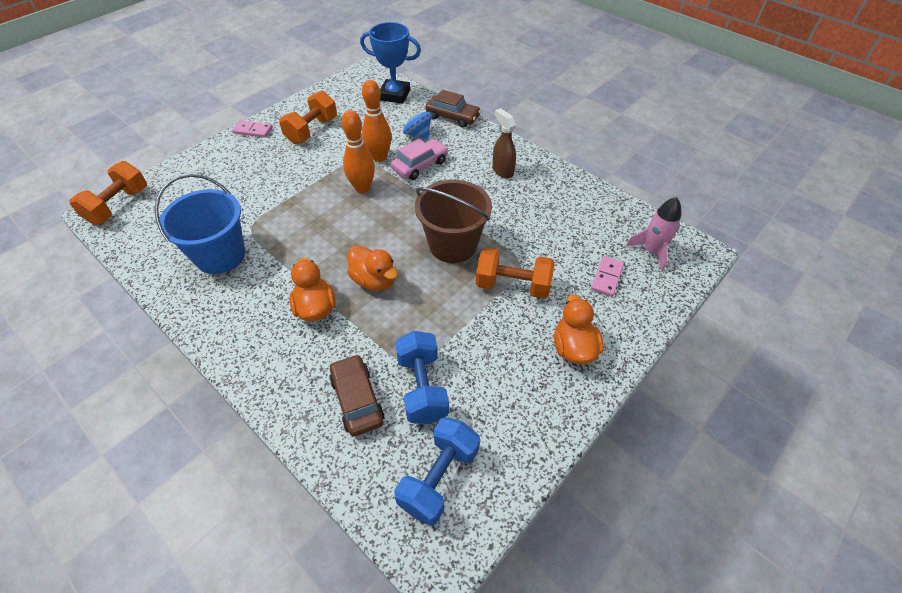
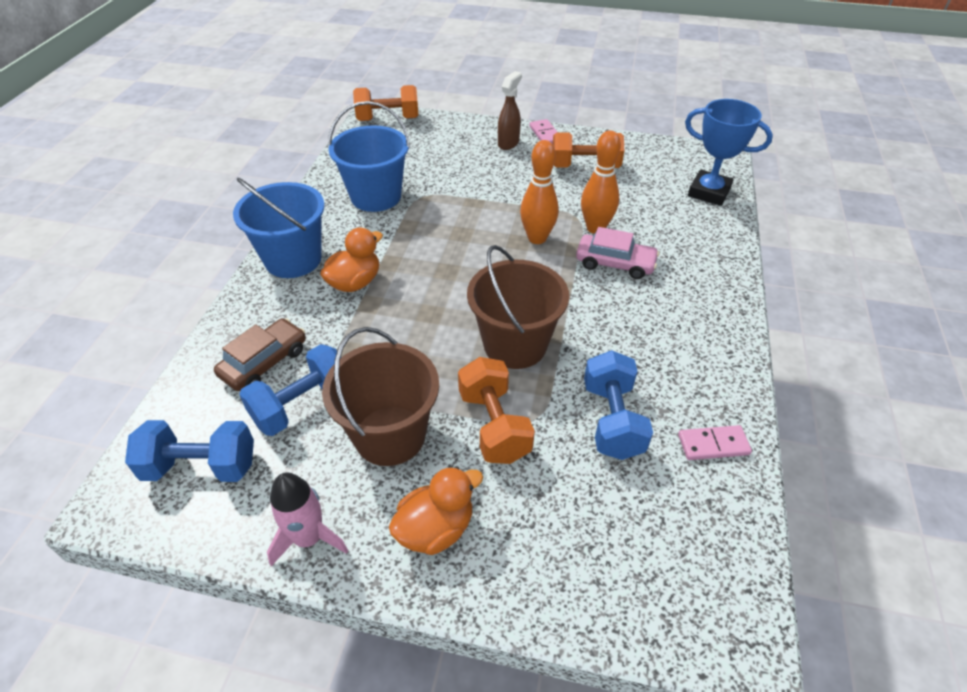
camera: 60 degrees right, 5 degrees down
(247, 340) = (293, 259): none -> blue bucket
(374, 280) = (417, 306): orange duck -> none
(394, 95) = (709, 192): blue trophy -> blue trophy turned 45 degrees counterclockwise
(418, 134) = (664, 239): blue spinning top -> none
(452, 117) = (728, 252): brown car -> none
(485, 343) = (390, 435): none -> brown bucket
(502, 171) = (680, 337): brown spray bottle -> brown spray bottle (508, 143)
(543, 230) = (612, 420): none -> blue dumbbell
(607, 277) = (584, 525): pink domino -> pink domino (713, 445)
(651, 251) = (682, 568): pink rocket -> pink rocket (309, 538)

